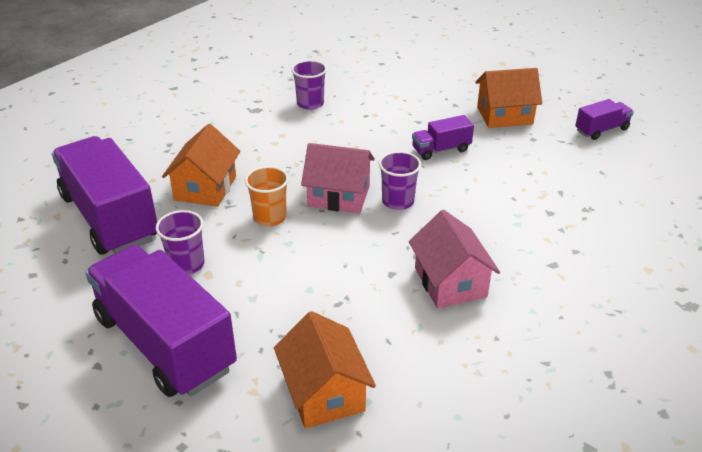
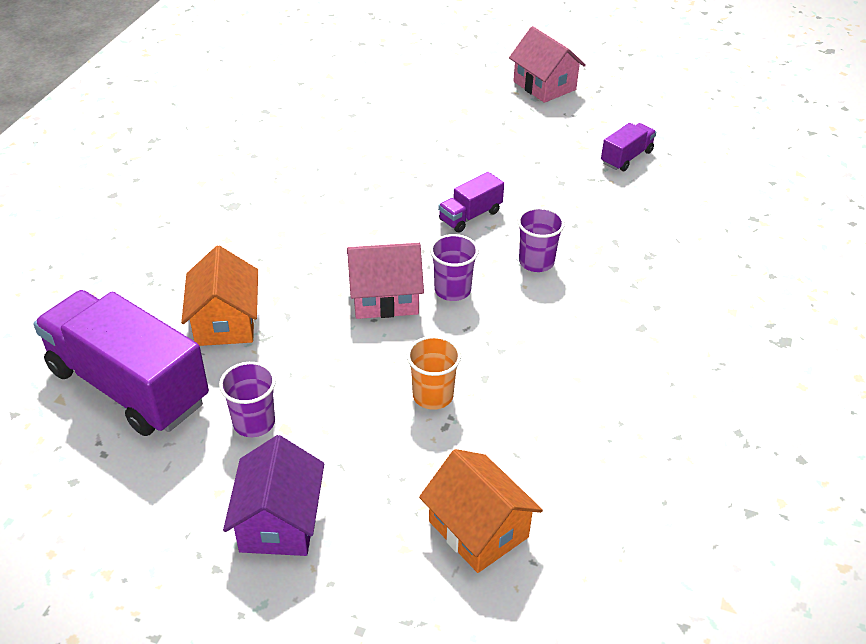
camera: 20 degrees left, 5 degrees up
(165, 343) = (279, 521): purple truck -> purple house
(270, 217) = (320, 342): orange cup -> orange cup (433, 395)
(310, 103) = (294, 185): purple cup -> purple cup (536, 262)
(450, 282) = (549, 373): pink house -> pink house (544, 85)
(504, 115) = (519, 159): orange house -> none

